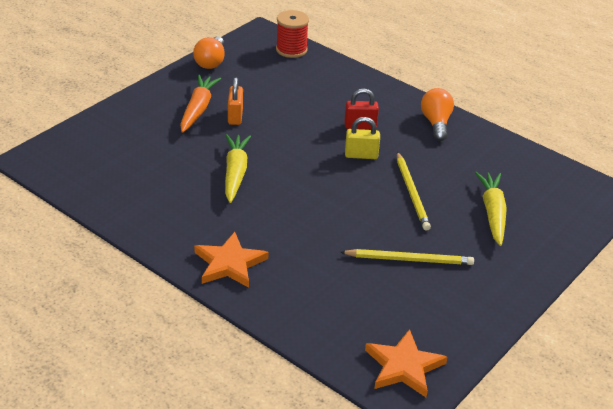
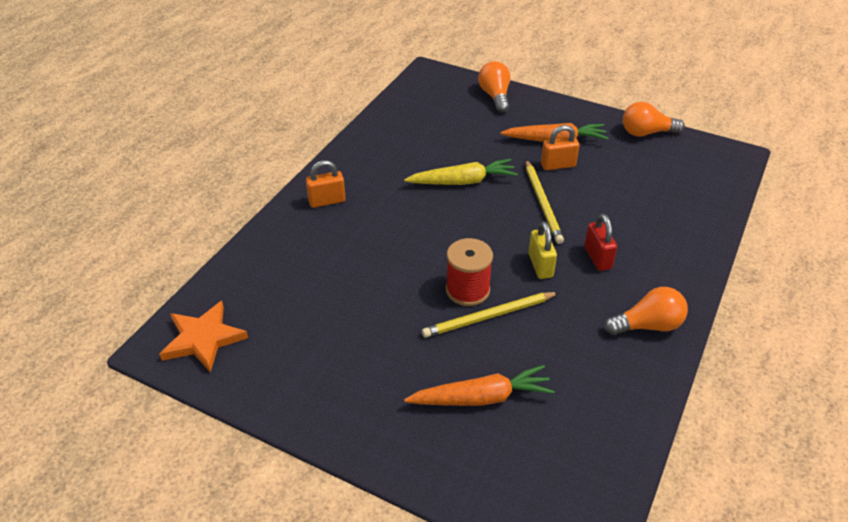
camera: 80 degrees right, 5 degrees up
(105, 126) = (495, 96): none -> orange light bulb
(229, 263) = (327, 201): orange star -> orange padlock
(291, 50) = (717, 182): red spool -> red spool (467, 290)
(409, 259) = (368, 327): yellow pencil -> yellow pencil (542, 203)
(492, 213) = (481, 397): yellow carrot -> orange carrot

